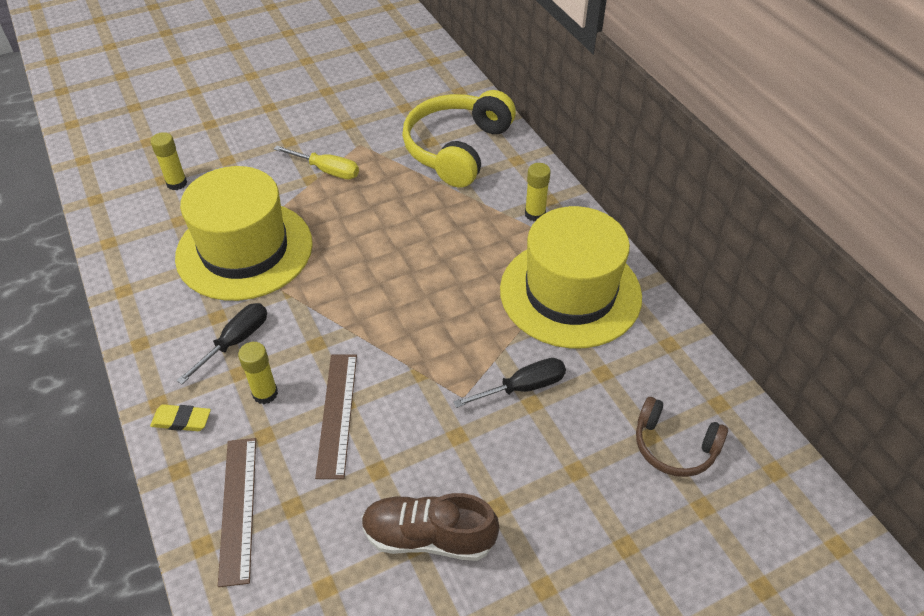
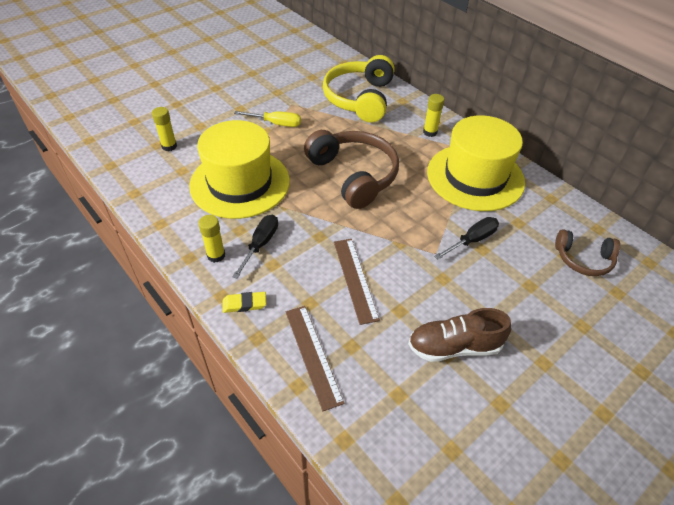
camera: 15 degrees left, 0 degrees up
(265, 393) = (298, 275): yellow glue stick -> yellow glue stick (216, 255)
(399, 263) = (353, 175): none -> brown headphones

